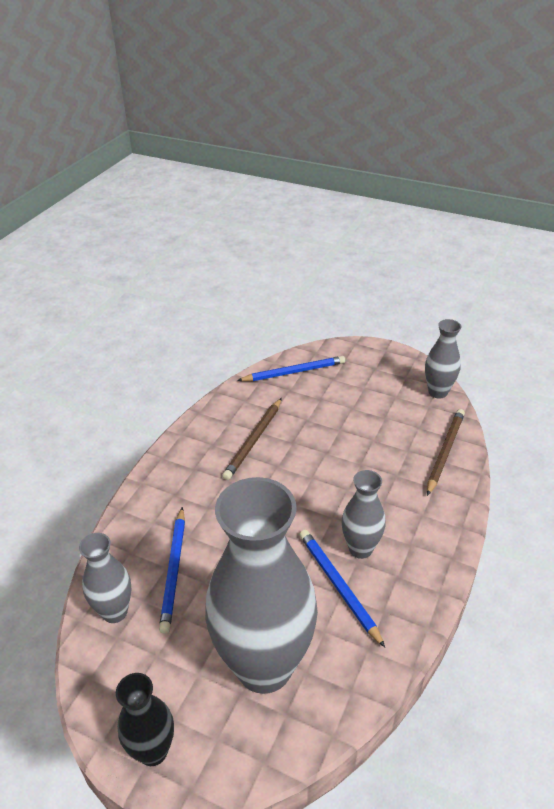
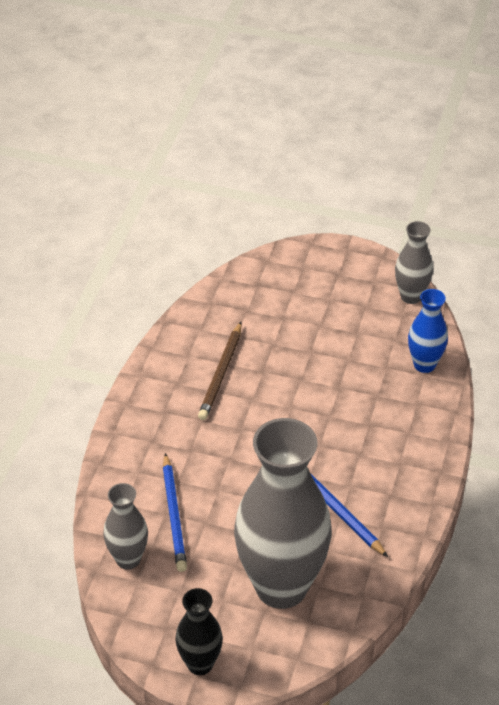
camera: 10 degrees left, 5 degrees up
(294, 372) = (247, 287): blue pencil -> none
(360, 549) = (352, 473): grey vase -> none
(444, 452) = (424, 364): brown pencil -> blue vase

